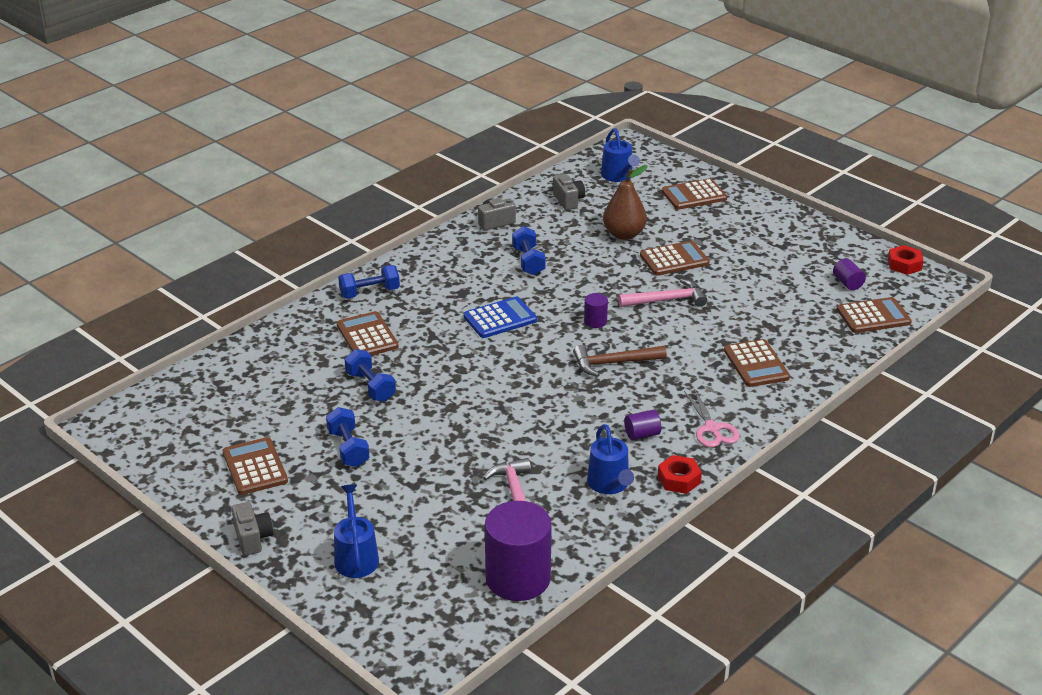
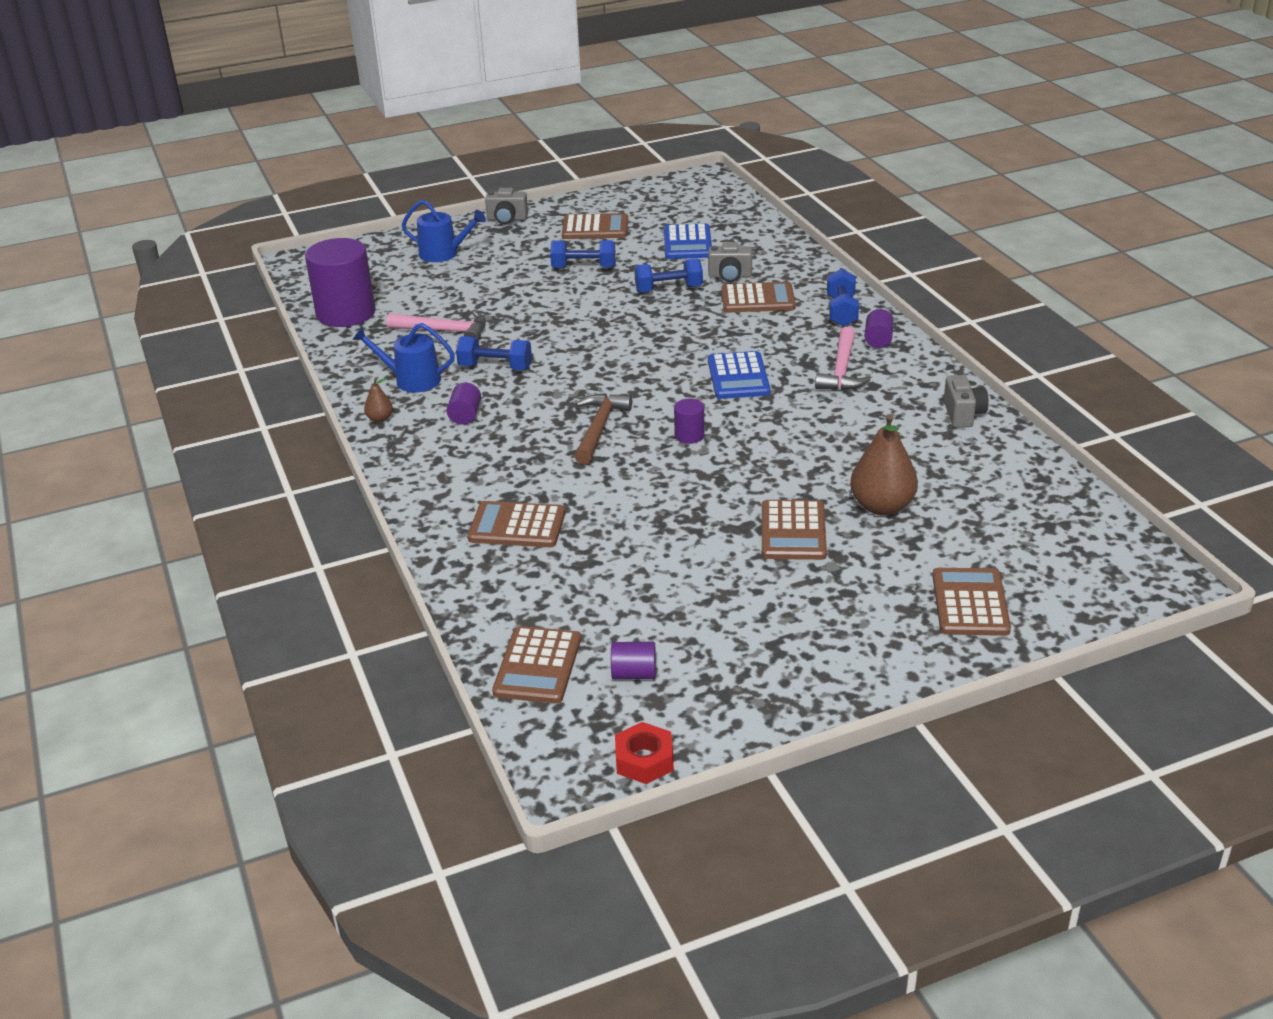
camera: 115 degrees right, 0 degrees up
(270, 399) = (687, 243): none -> blue calculator
(409, 269) = (878, 340): none -> purple cylinder
(528, 261) = (852, 419): blue dumbbell -> blue dumbbell (495, 367)
(568, 200) = (1000, 483): grey camera -> grey camera (730, 276)
(618, 176) = (1061, 545): blue watering can -> none
(667, 300) = (699, 498): pink hammer -> pink hammer (841, 370)
(679, 479) = (380, 419): red nut -> brown pear
(712, 428) = (434, 460): pink scissors -> none

